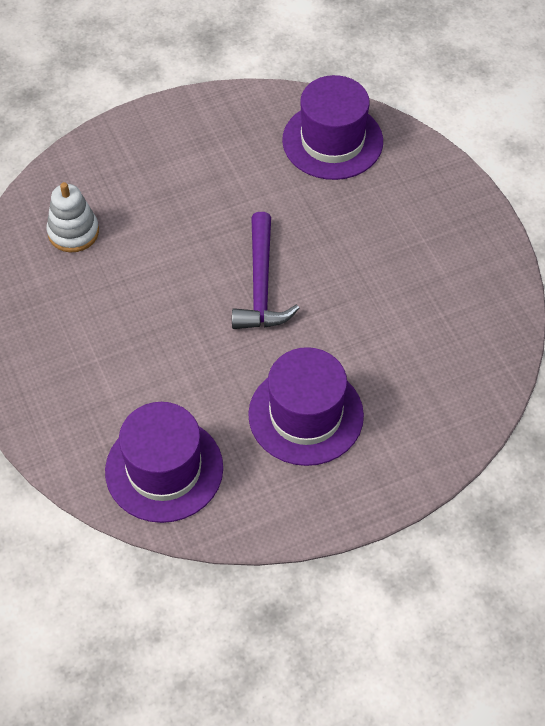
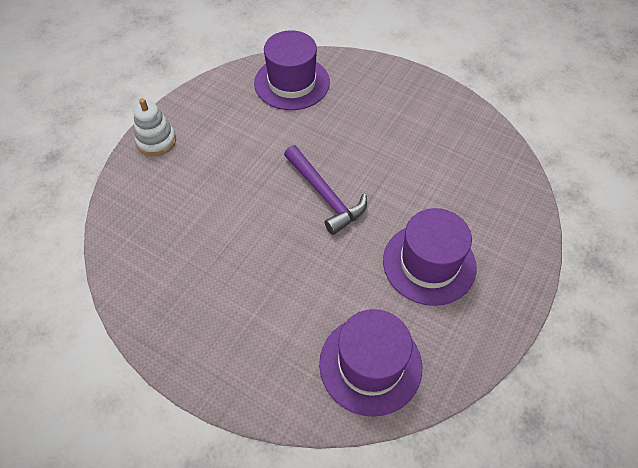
camera: 35 degrees left, 0 degrees up
(73, 232) = (162, 233): white stacking toy -> white stacking toy (156, 141)

